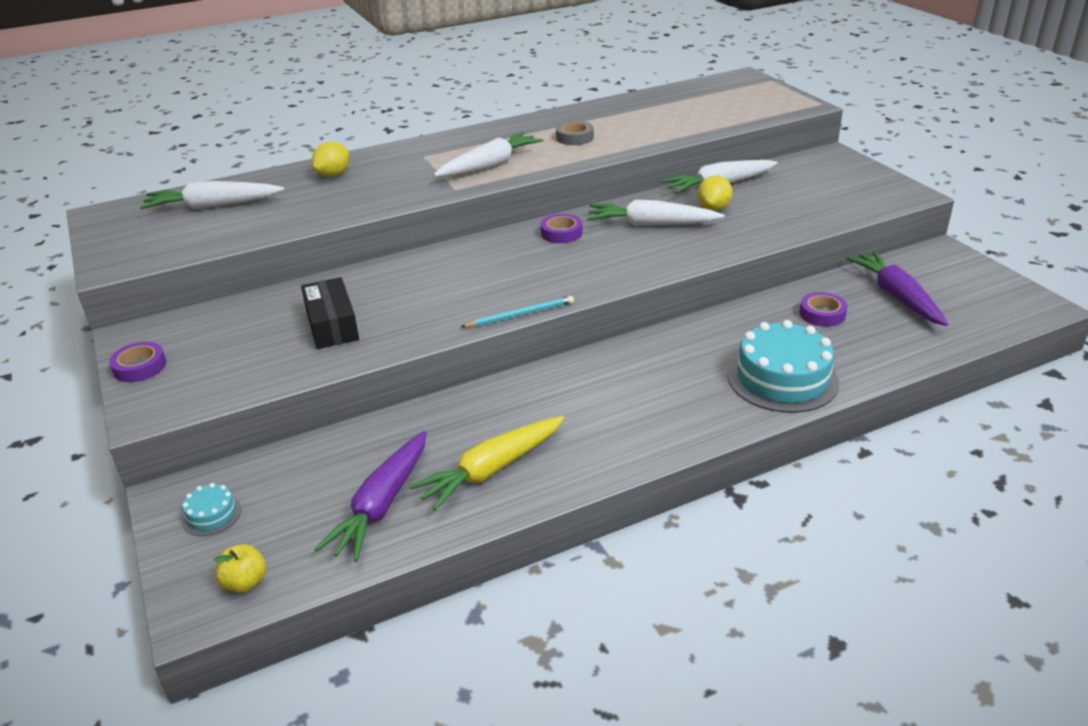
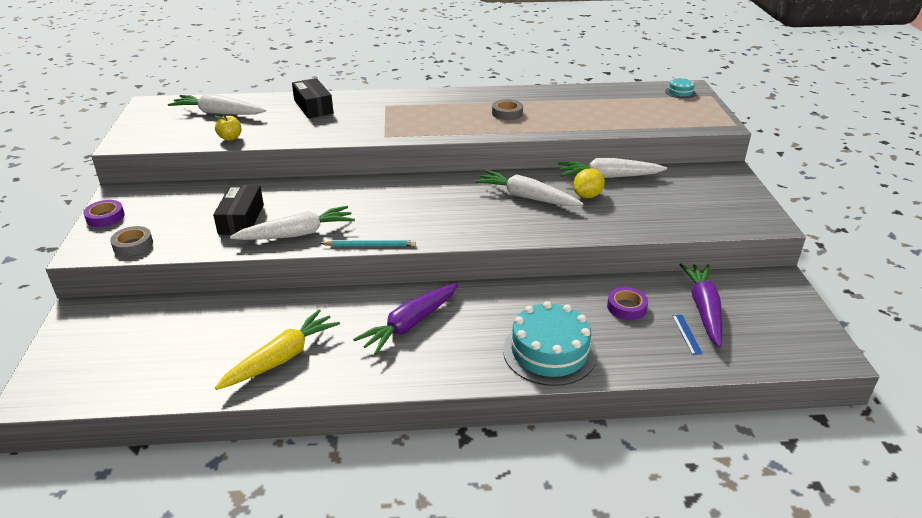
camera: 20 degrees right, 0 degrees up
(211, 514) = (89, 333): turquoise cake -> turquoise cake (680, 92)
(212, 389) = (133, 245): none -> grey tape
(245, 582) = (72, 386): yellow apple -> yellow apple (230, 138)
(333, 175) = (313, 107): yellow lemon -> black box
(382, 505) = (193, 360): purple carrot -> purple carrot (410, 324)
(490, 165) = (425, 123): white carrot -> white carrot (297, 234)
(492, 470) = (281, 358): yellow carrot -> yellow carrot turned 150 degrees clockwise
(561, 233) = (453, 188): purple tape -> none
(900, 324) = (686, 334): none -> blue ruler

